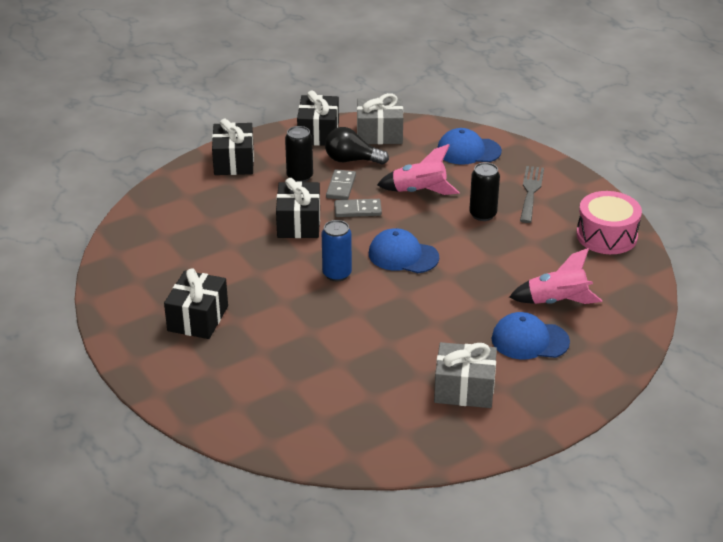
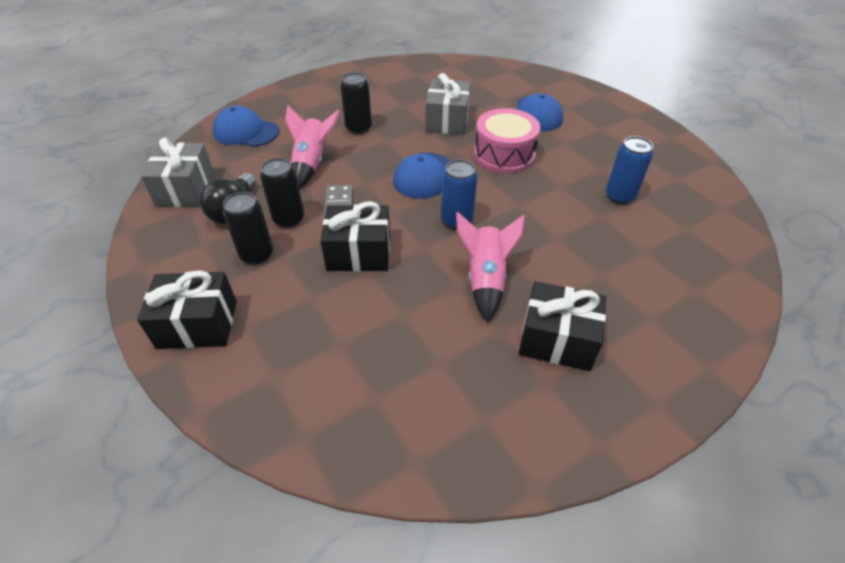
camera: 90 degrees left, 10 degrees up
(318, 133) = (160, 240): black gift -> none
(341, 187) = (289, 219): grey domino -> black can
(373, 381) = (619, 196): none -> blue can
(464, 389) = (610, 147): grey gift -> grey gift (447, 121)
(468, 151) = (246, 132): blue cap -> blue cap turned 105 degrees clockwise
(531, 191) = (326, 102): grey fork -> none
(557, 302) = (485, 99): pink rocket -> pink rocket (485, 279)
(606, 236) = (396, 73): pink drum -> pink drum (504, 154)

